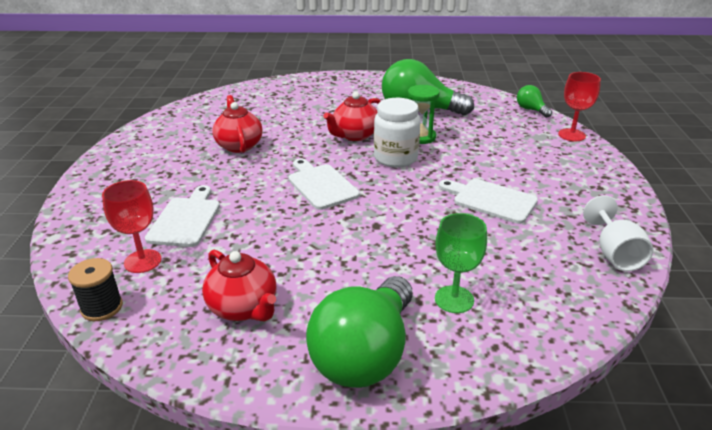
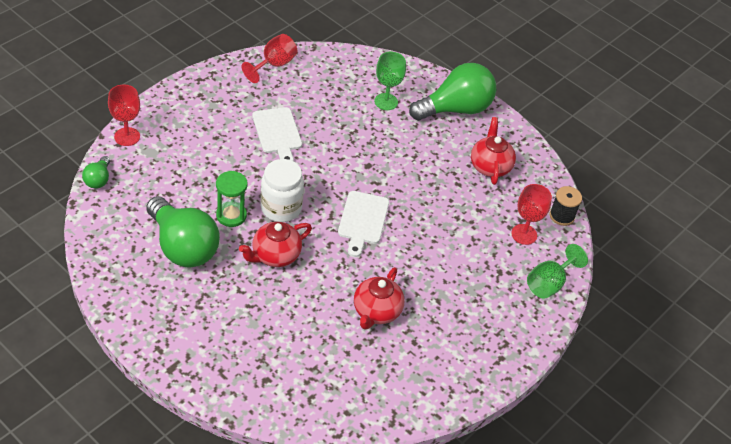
camera: 145 degrees left, 15 degrees up
(84, 235) = (549, 284): none -> green goblet
(186, 219) = (477, 252): white cutting board -> none
(355, 135) = (275, 255): red teapot -> red teapot turned 150 degrees clockwise
(614, 254) = (274, 65): white goblet -> red goblet

